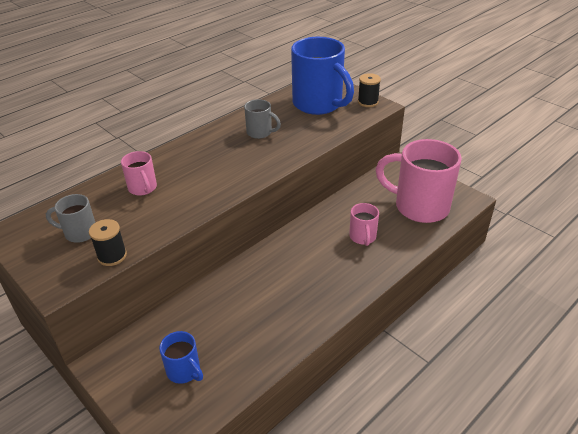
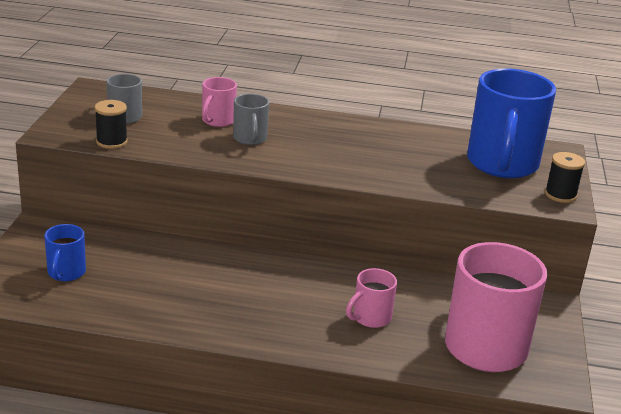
camera: 50 degrees right, 10 degrees down
(260, 133) = (391, 148): grey mug -> grey mug (250, 139)

